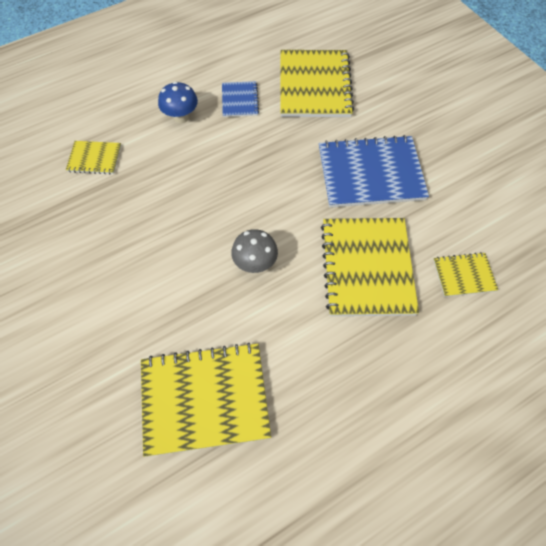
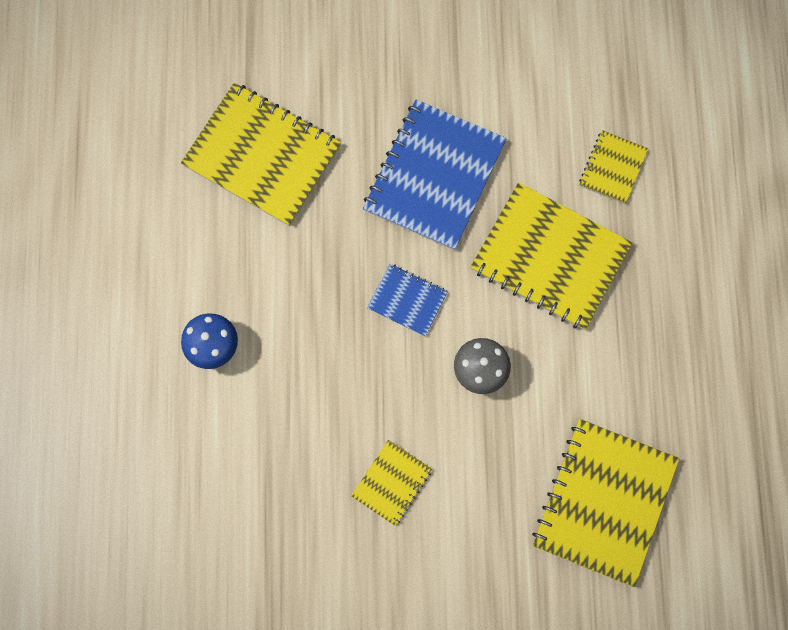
camera: 60 degrees left, 15 degrees up
(94, 158) = (219, 484): yellow notebook -> yellow notebook (391, 483)
(240, 100) = (230, 260): blue notebook -> blue notebook (407, 300)

